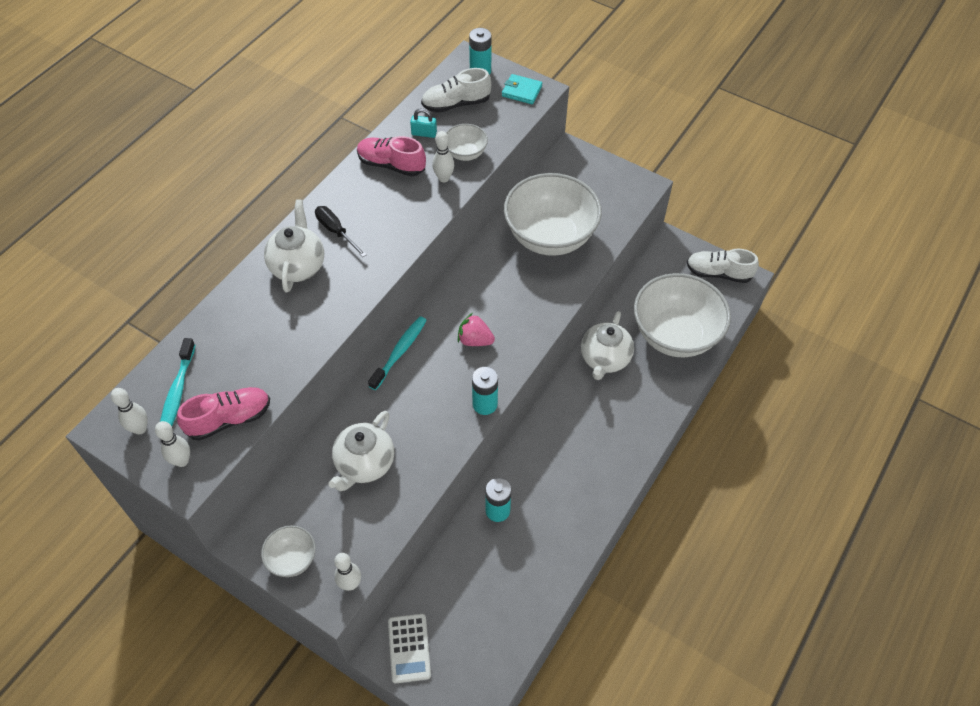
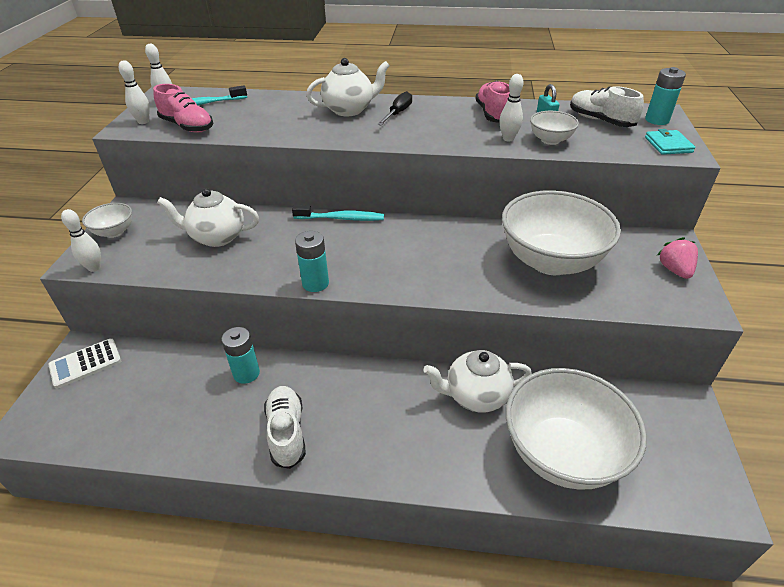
camera: 65 degrees right, 15 degrees down
(475, 340) = (384, 254): pink strawberry -> pink strawberry (674, 270)
(718, 273) = (698, 469): white shoe -> white shoe (287, 432)

